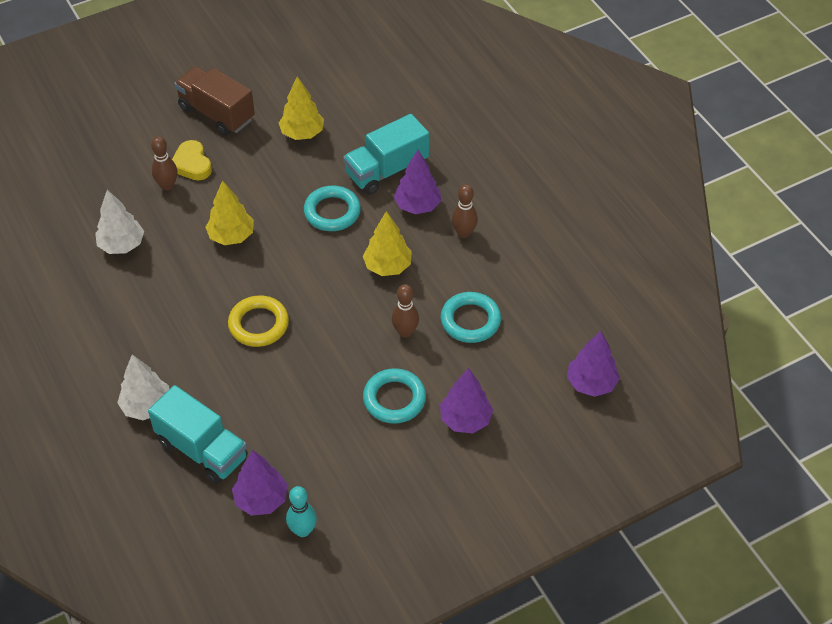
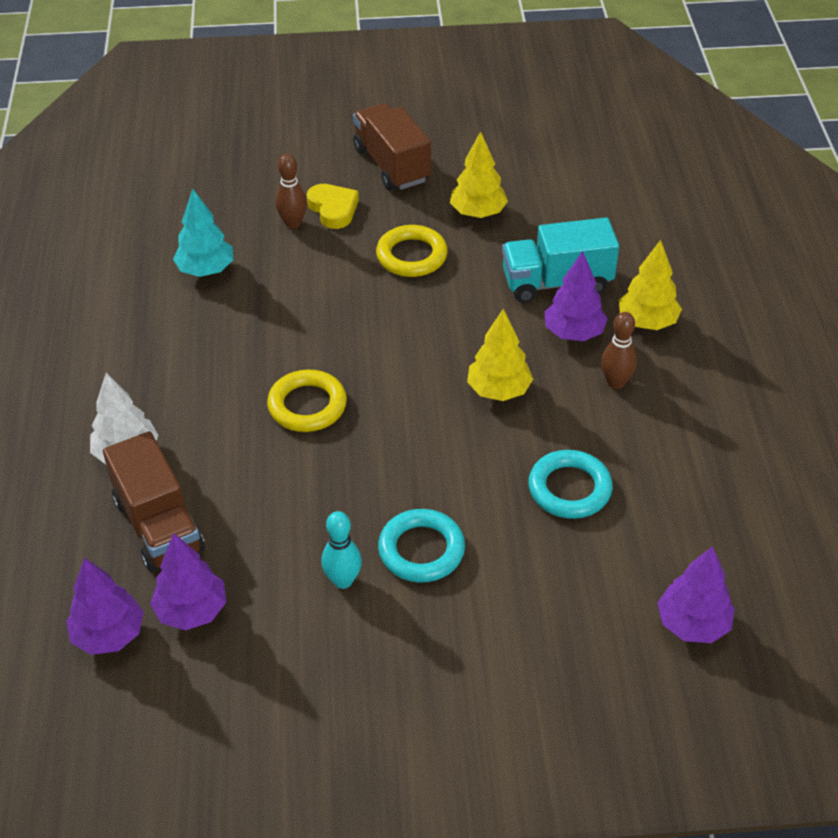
camera: 25 degrees right, 5 degrees down
(122, 245) = (206, 270): white tree -> turquoise tree
(192, 164) = (333, 209): yellow heart -> yellow heart turned 150 degrees clockwise
(202, 450) = (158, 526): turquoise truck -> brown truck
(231, 236) = (333, 298): yellow tree -> yellow tree (647, 322)
(271, 183) = (411, 256): none -> yellow ring
(303, 530) = (219, 669): turquoise bowling pin -> turquoise bowling pin (343, 580)
(332, 212) = (465, 308): turquoise ring -> none
(405, 332) = (479, 474): brown bowling pin -> none
(465, 420) = (498, 609): purple tree -> purple tree (109, 635)

